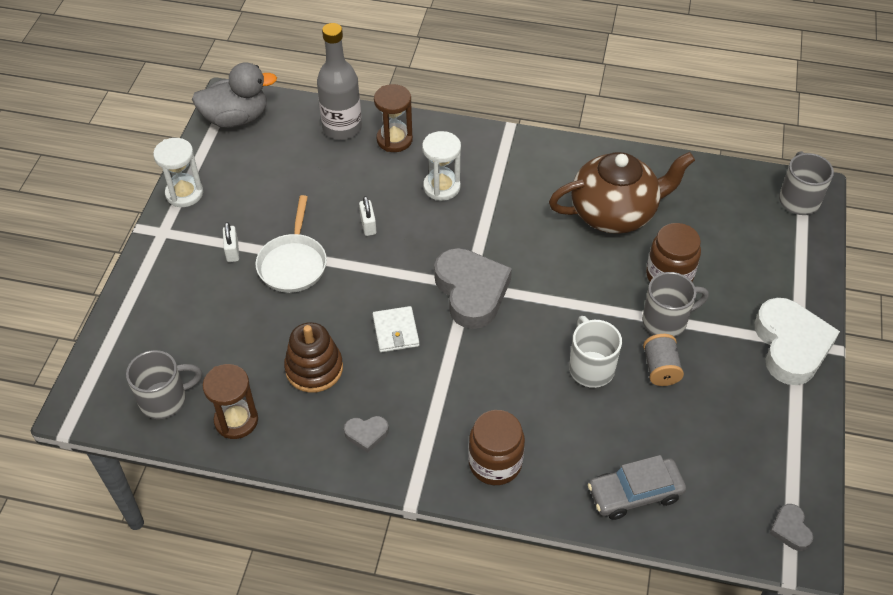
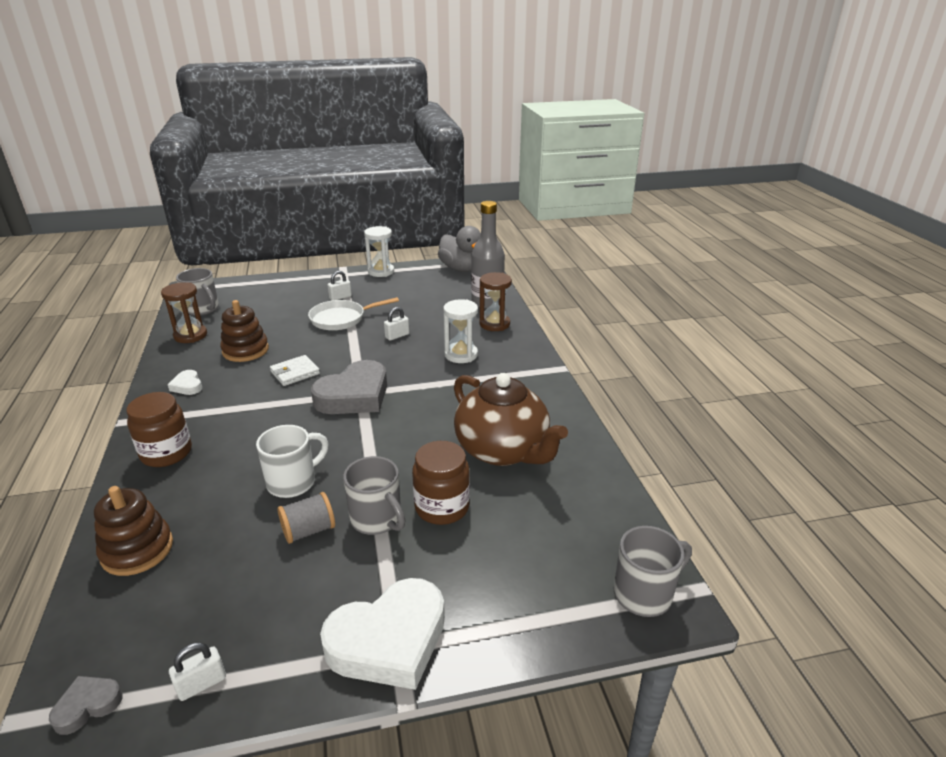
camera: 65 degrees right, 20 degrees down
(366, 434) = (187, 386): grey heart -> white heart
(635, 494) = (137, 550): grey car -> brown stacking toy
(793, 459) = (202, 684): none -> white padlock

